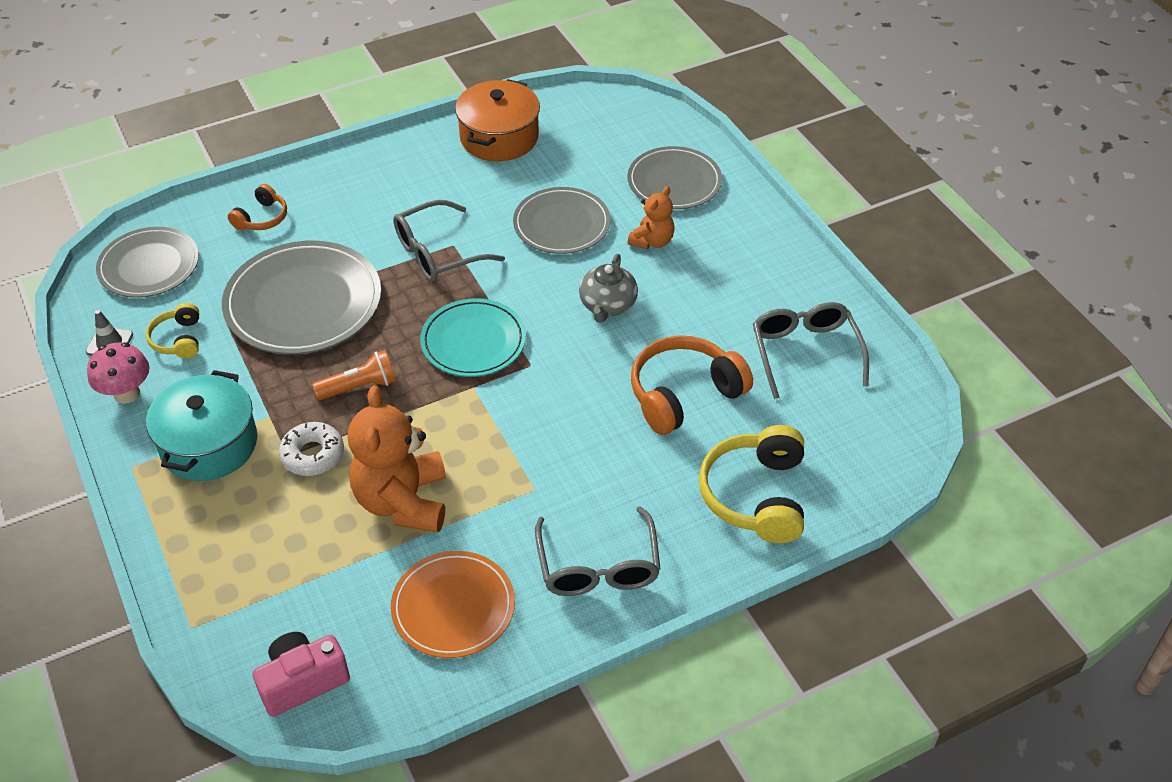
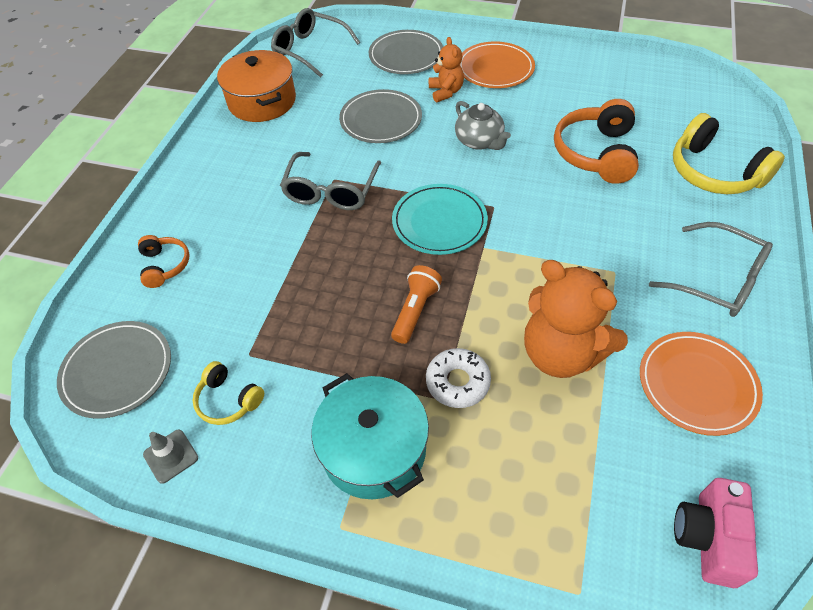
camera: 45 degrees left, 5 degrees up
(127, 393) = (247, 478): pink mushroom -> none
(303, 303) = (288, 293): grey plate -> none
(730, 253) = (495, 68): none -> orange plate
(805, 352) = (611, 87): grey glasses -> grey glasses (310, 50)

